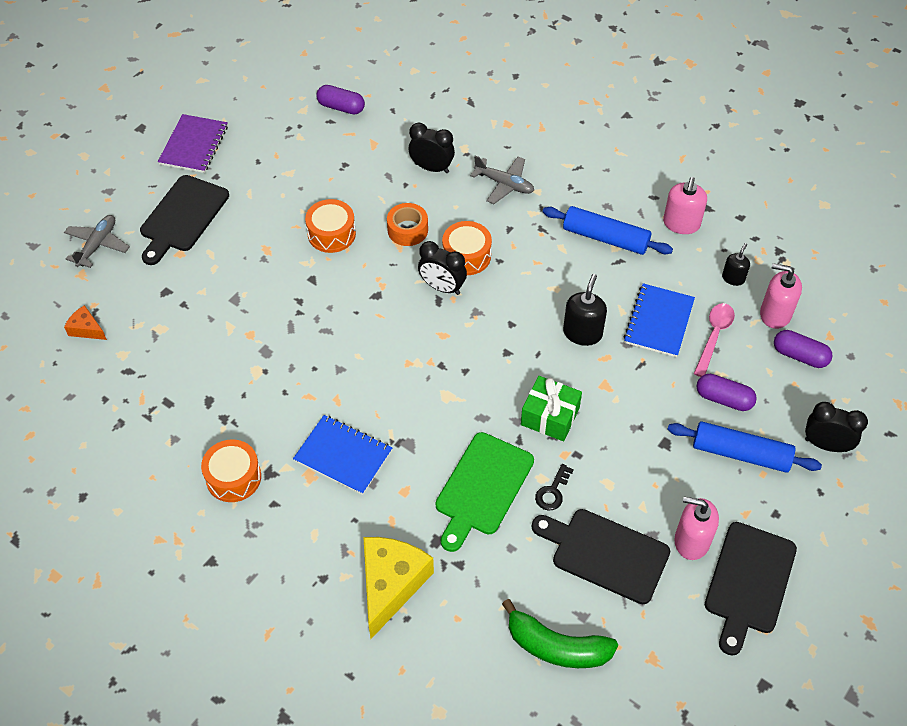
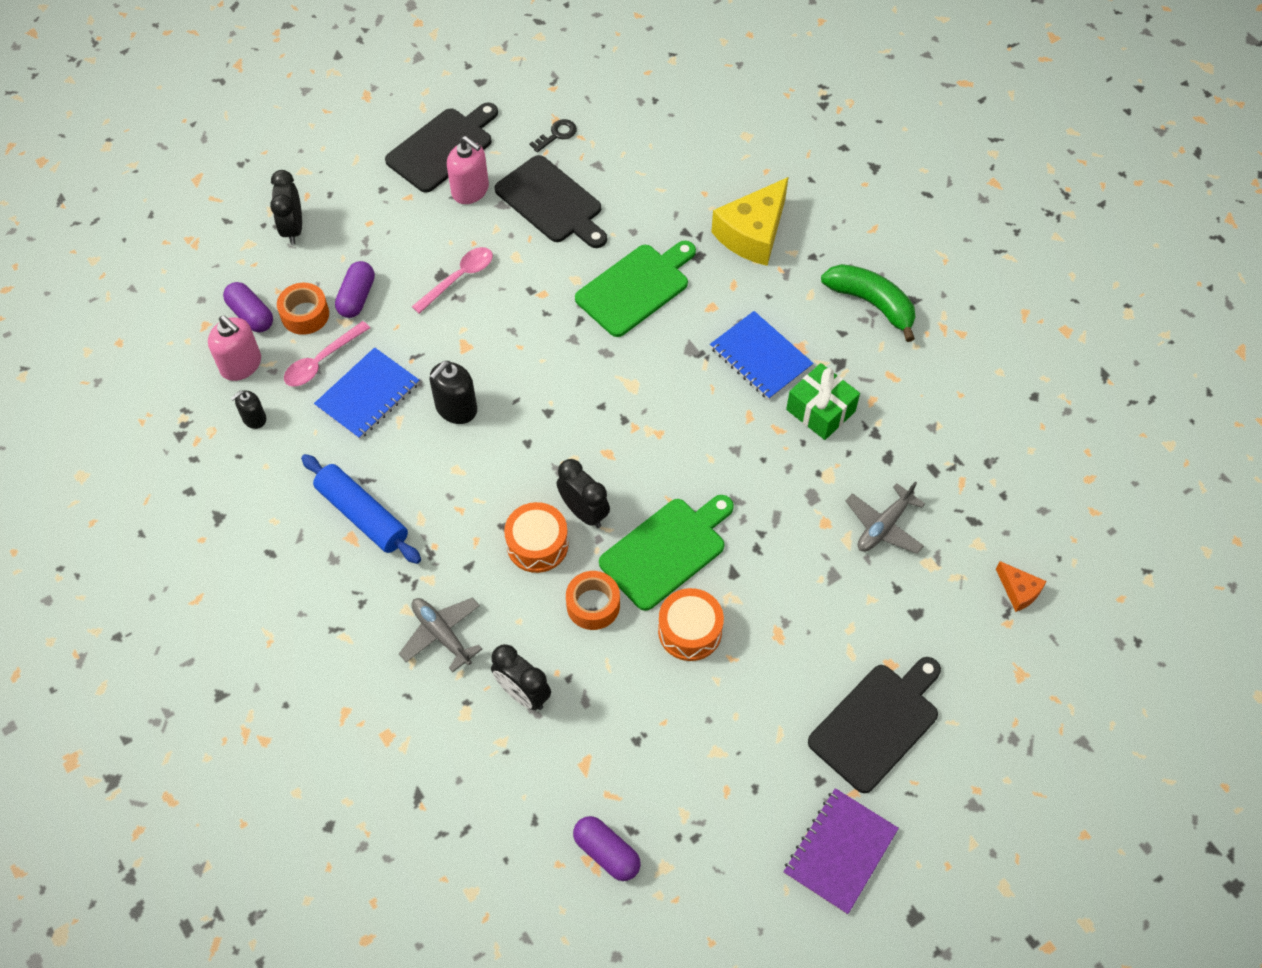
camera: 160 degrees left, 5 degrees up
(97, 245) = (996, 714): grey plane -> grey plane (884, 526)
(233, 477) = (877, 369): orange drum -> none
(368, 279) = (666, 550): none -> green cutting board
(550, 416) = (537, 333): green gift -> green gift (820, 410)
(553, 491) = (571, 265): black key -> black key (557, 134)
(556, 646) = (630, 150): green banana -> green banana (871, 304)
(647, 445) = (459, 278): none -> pink spoon
(681, 224) = (263, 505): pink soap dispenser -> none
(724, 399) = (357, 297): purple capsule -> purple capsule turned 60 degrees clockwise
(740, 454) = (377, 245): blue rolling pin -> none
(756, 370) = (305, 314): none -> orange tape
(826, 445) = (293, 229): black clock -> black clock turned 45 degrees clockwise

